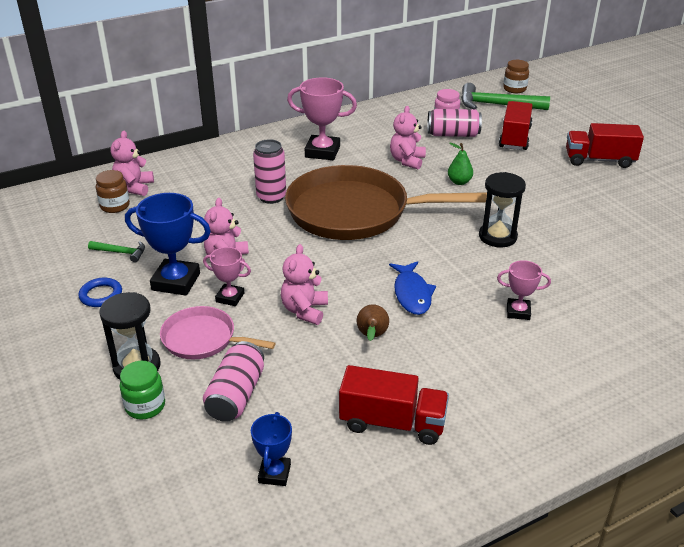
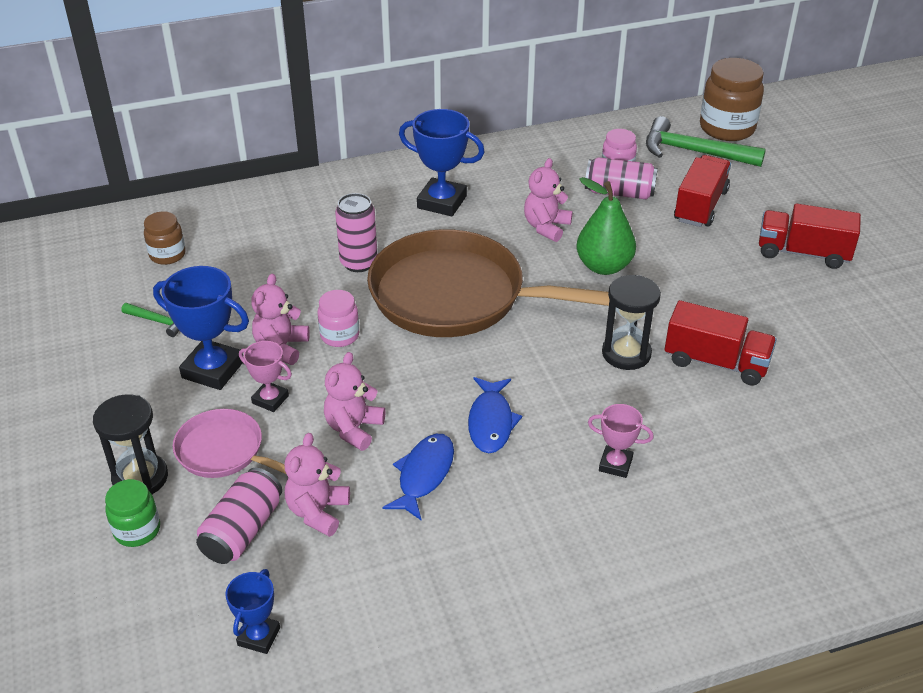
camera: 10 degrees right, 5 degrees up
(101, 295) = (122, 377): blue ring -> none
(134, 187) = (197, 231): pink teddy bear -> pink teddy bear (318, 512)
(272, 247) = (340, 335): none -> pink jar
(322, 152) = (442, 202): pink trophy -> blue trophy
(372, 336) = (424, 475): brown pear -> blue fish
(392, 422) = (413, 592): red truck -> red truck (716, 362)
(459, 182) = (603, 266): green pear -> green pear, size x1.77
(514, 89) = (727, 128): brown jar -> brown jar, size x1.78

